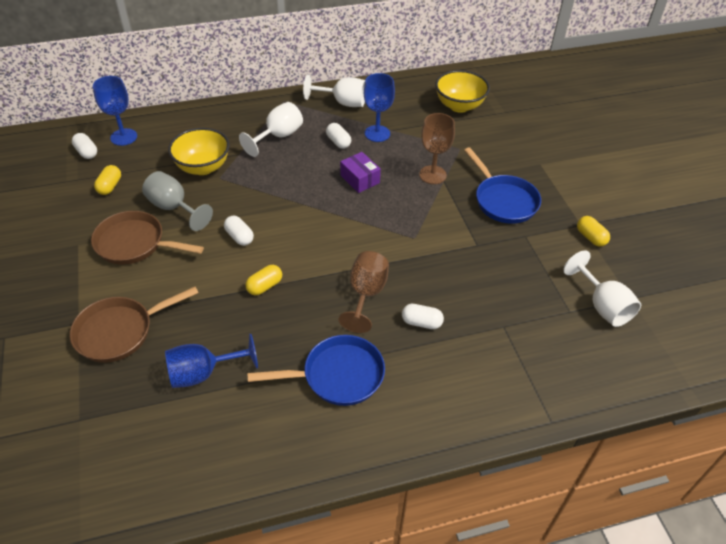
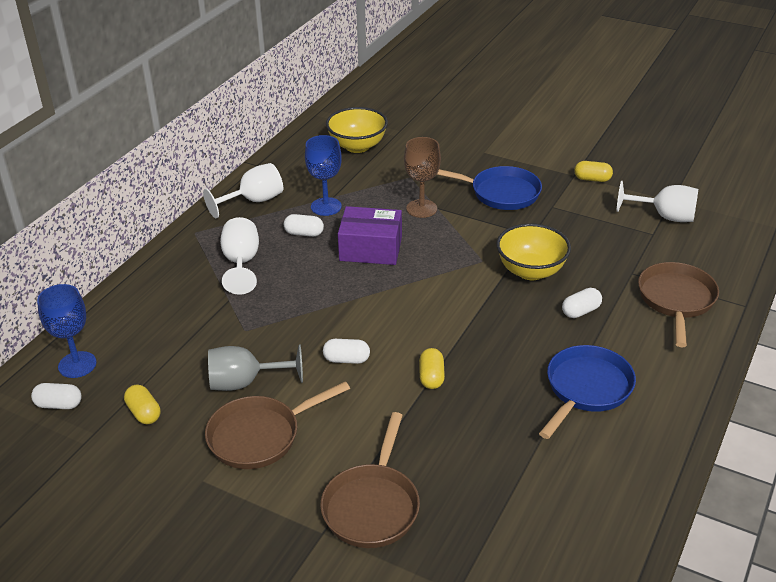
camera: 45 degrees left, 10 degrees down
(203, 167) = (212, 333): yellow bowl -> yellow bowl (531, 271)
(203, 373) = (493, 472): blue goblet -> none
(360, 179) = (370, 249): purple box -> purple box, size x1.51
(366, 294) = (514, 323): brown goblet -> none
(503, 372) = (676, 300): none -> brown pan

